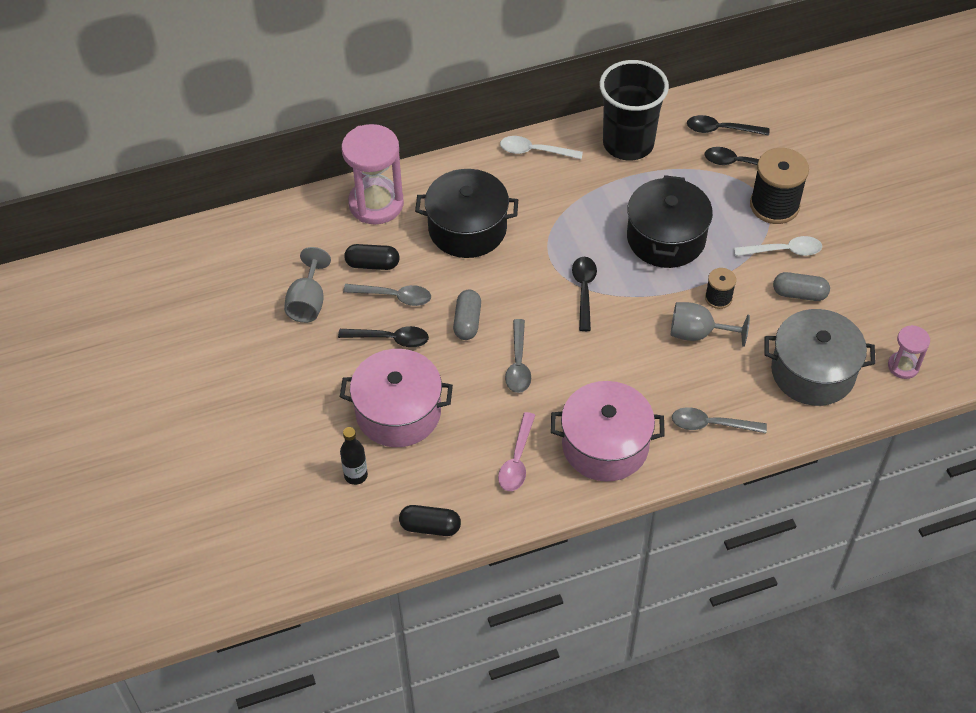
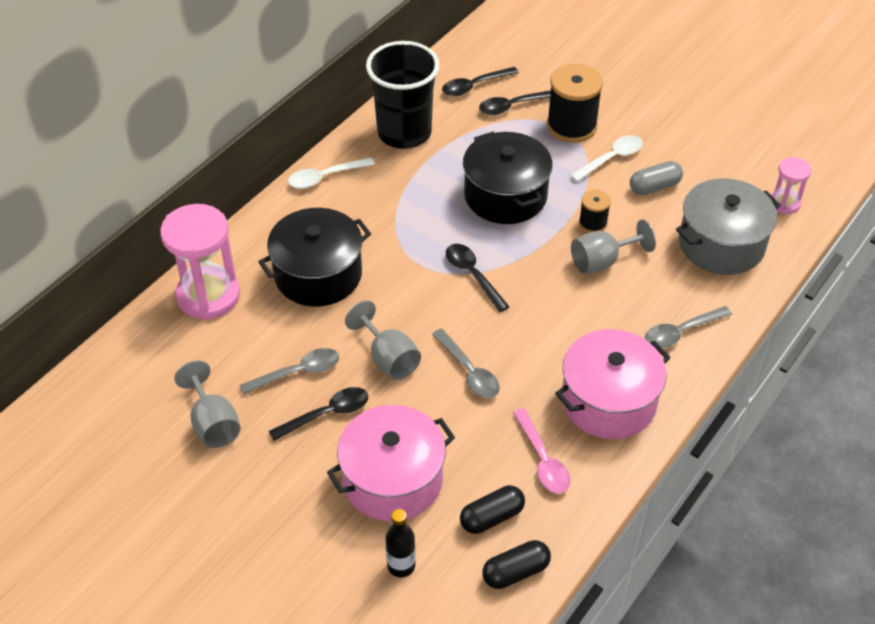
camera: 35 degrees left, 5 degrees down
(372, 264) = (251, 353): black capsule -> black capsule (492, 517)
(467, 322) = (389, 358): grey capsule -> grey goblet

